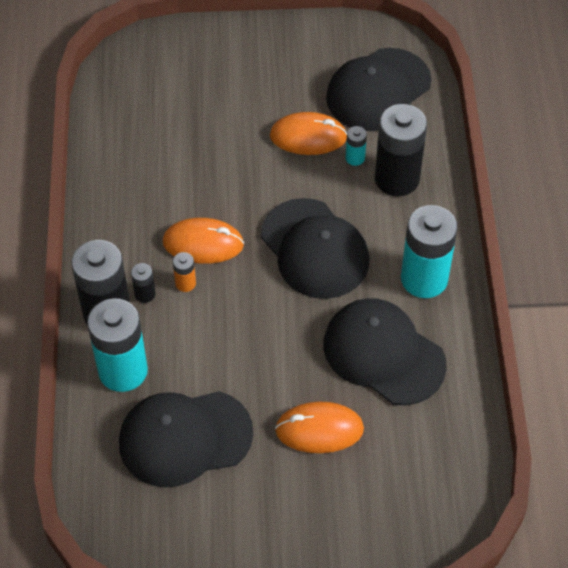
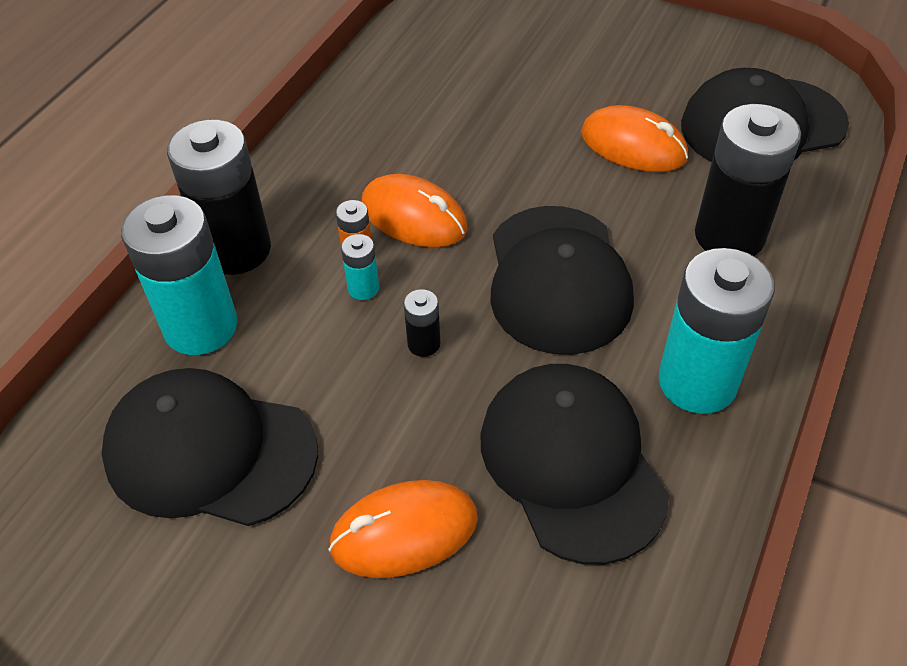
camera: 30 degrees right, 5 degrees down
(145, 294) = (298, 246): black battery -> black battery (424, 344)
(319, 429) = (404, 532): orange mouse -> orange mouse turned 45 degrees counterclockwise
(355, 158) = (683, 190): turquoise battery -> turquoise battery (363, 288)

